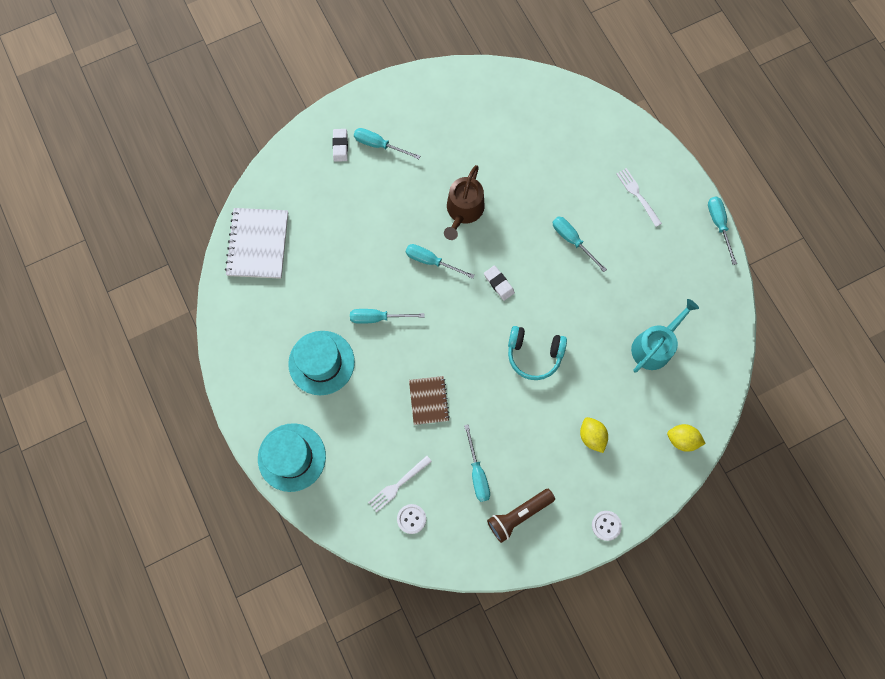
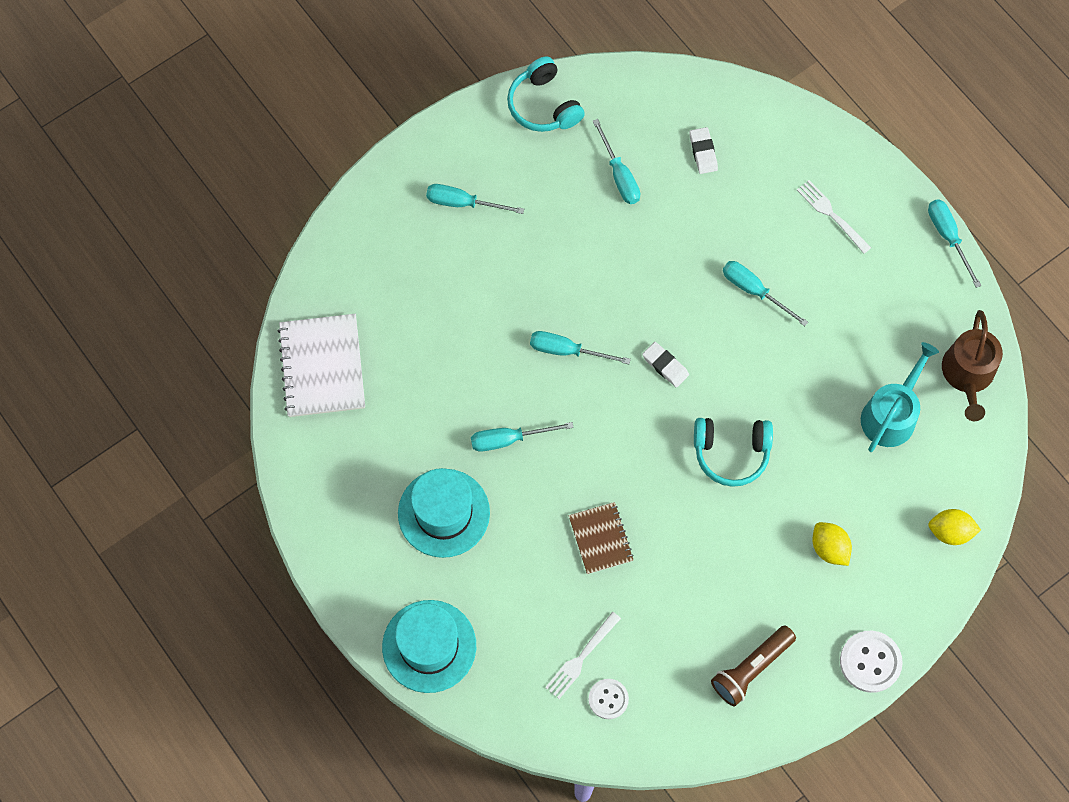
camera: 10 degrees left, 5 degrees down
(340, 146) = (409, 213): white eraser -> white eraser (703, 152)
(449, 86) = (543, 105): none -> turquoise headphones
(463, 211) = (597, 274): brown watering can -> brown watering can (967, 375)
(477, 473) = (685, 623): turquoise screwdriver -> turquoise screwdriver (619, 175)
(606, 525) = (870, 662): white button -> white button, size x1.54

